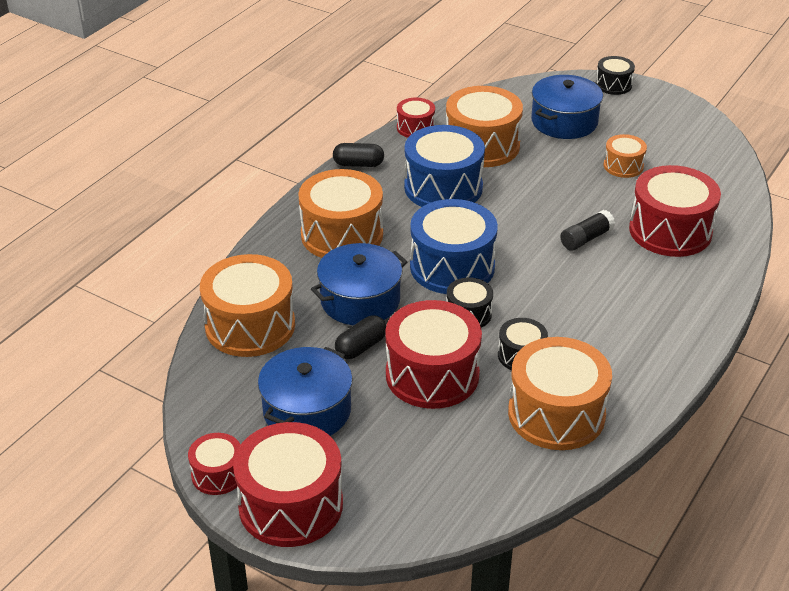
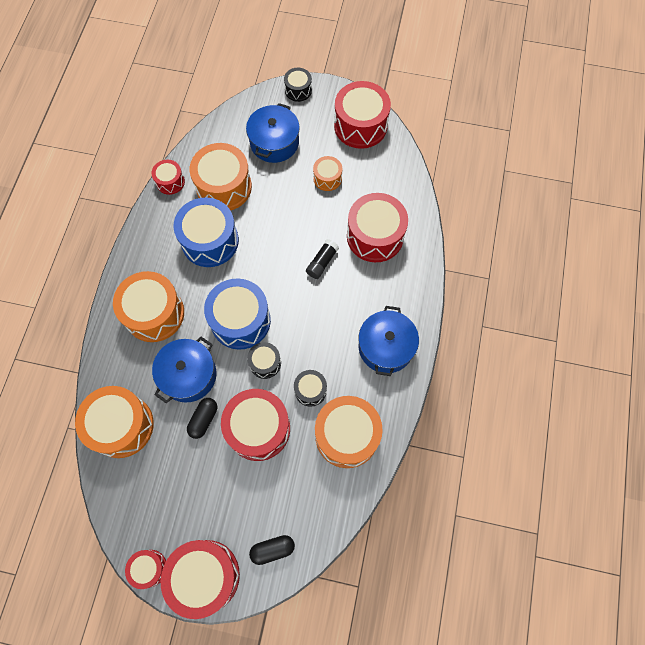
camera: 20 degrees left, 30 degrees up
(307, 410) = (187, 490): blue pot -> blue pot (386, 347)
(358, 164) = (141, 235): black capsule -> black capsule (272, 549)
(686, 130) = (360, 125): none -> red drum

